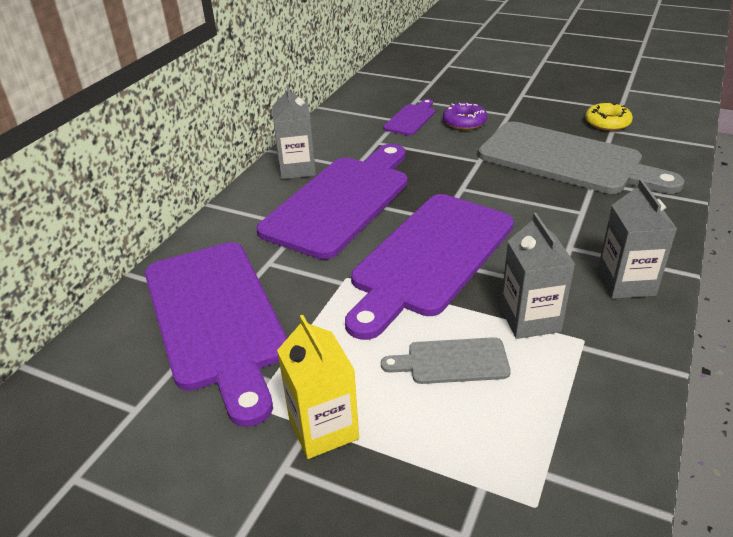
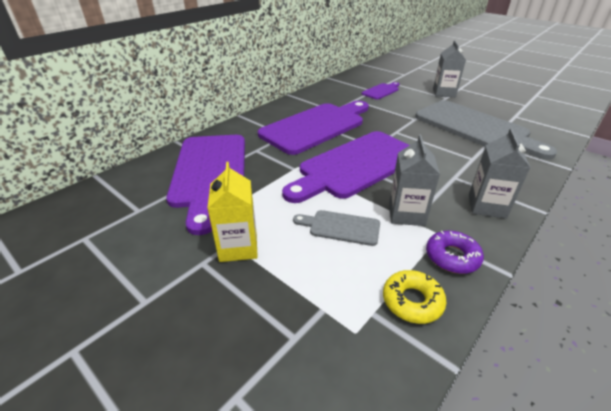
camera: 15 degrees right, 0 degrees up
(297, 169) = (299, 106): grey carton -> grey carton (444, 93)
(464, 122) = (414, 97): purple donut -> purple donut (452, 257)
(607, 123) = (513, 111): yellow donut -> yellow donut (412, 301)

